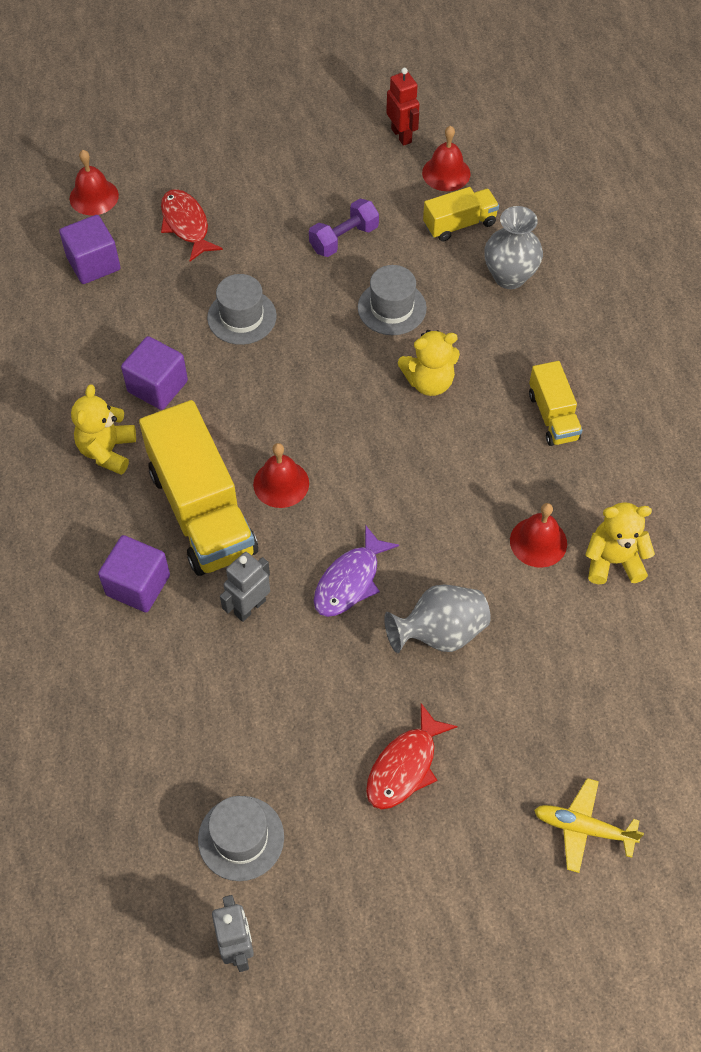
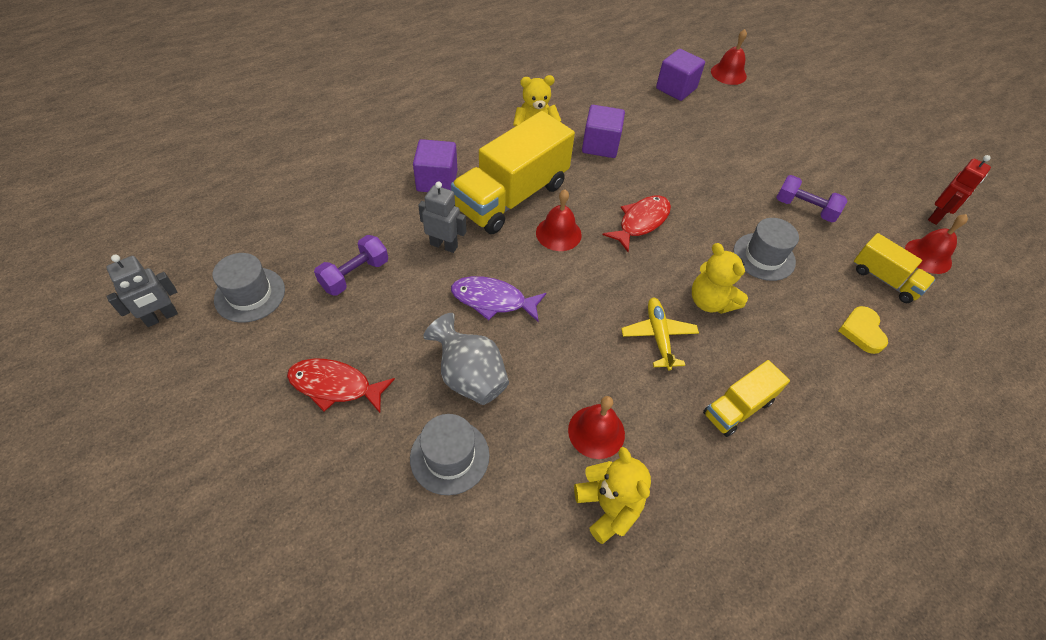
camera: 65 degrees right, 5 degrees down
(186, 225) = (743, 121): red fish -> red fish (641, 222)
(242, 317) = (688, 171): grey hat -> grey hat (449, 456)
(256, 714) = (355, 275): none -> purple dumbbell
(509, 276) = (862, 331): grey vase -> yellow heart
(583, 828) = (305, 556): yellow plane -> yellow plane (658, 336)

